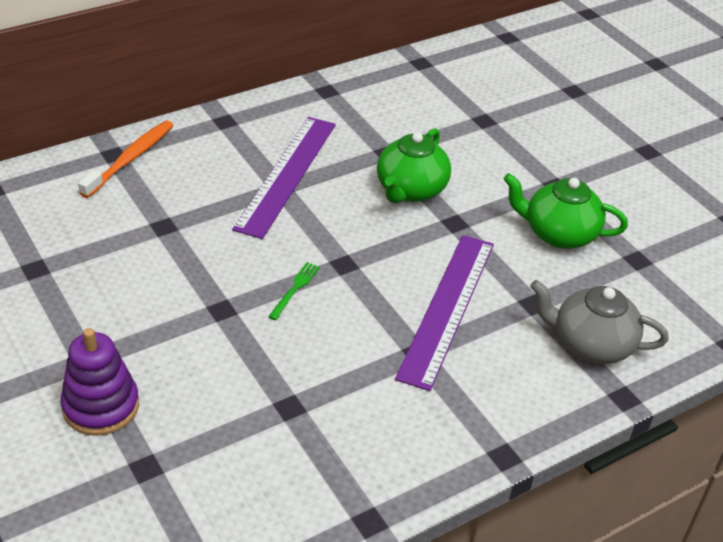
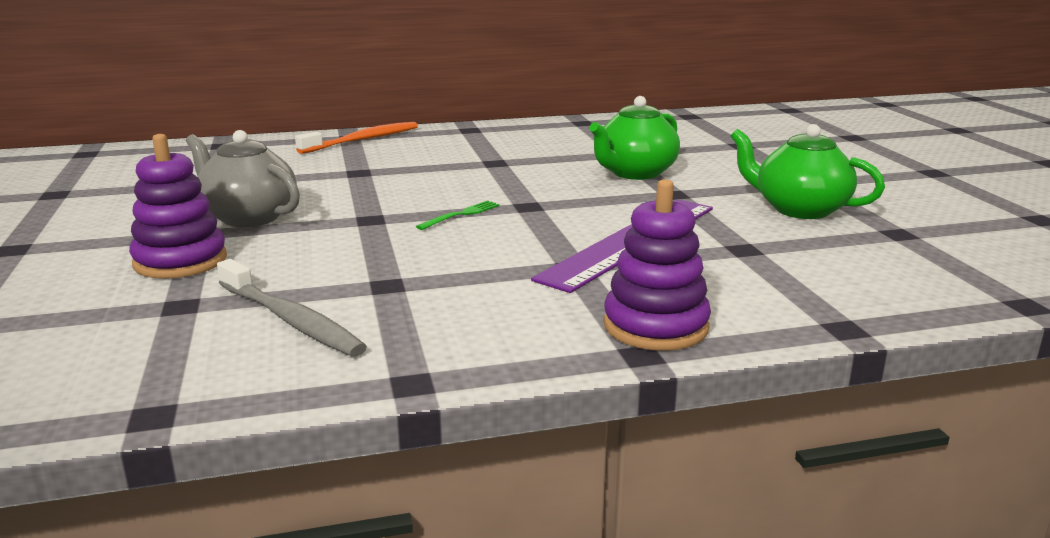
camera: 20 degrees right, 20 degrees down
(243, 468) = (290, 320): none -> grey toothbrush
(287, 175) = (507, 157): purple ruler -> none
(503, 421) = (655, 326): none -> purple stacking toy
(591, 344) = (810, 283): grey teapot -> grey teapot (248, 217)

